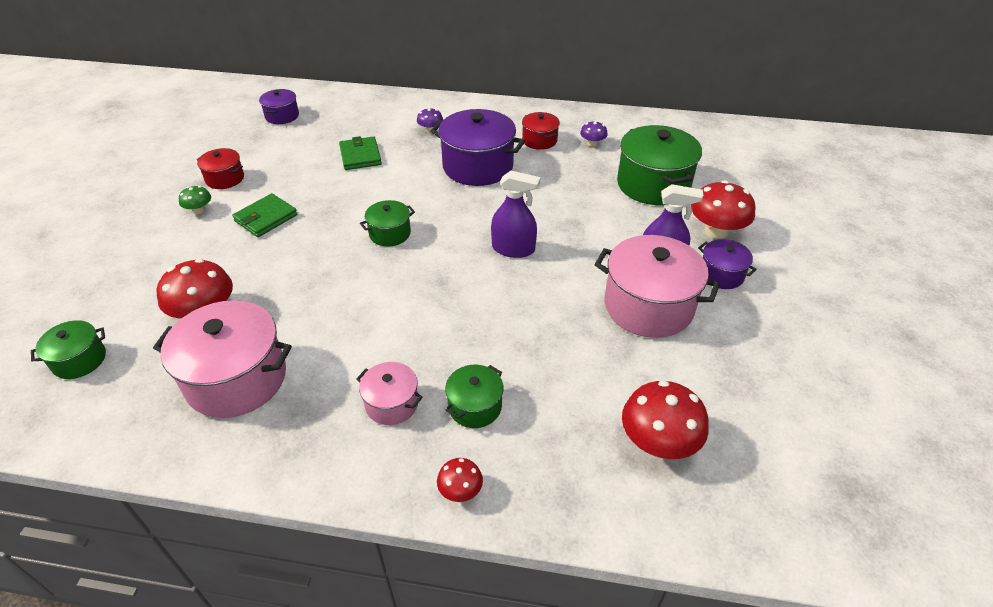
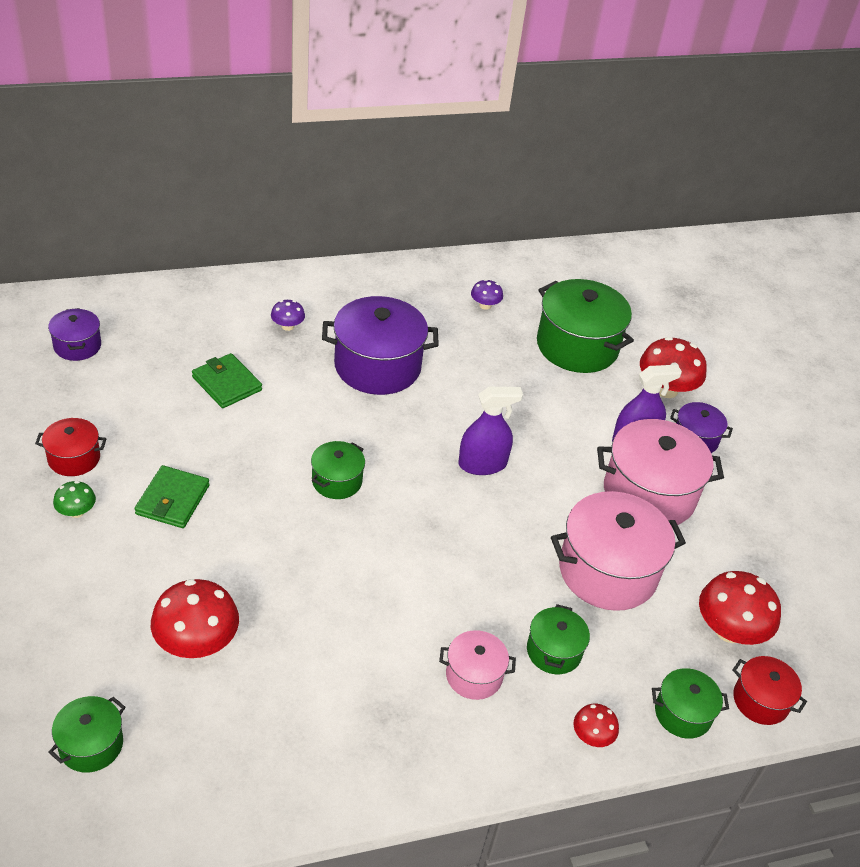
camera: 30 degrees left, 0 degrees up
(236, 379) = (294, 704): pink pot -> pink pot (608, 571)
(539, 140) = (425, 314): red pot -> red pot (760, 700)
(562, 501) = (683, 713): none -> green pot

